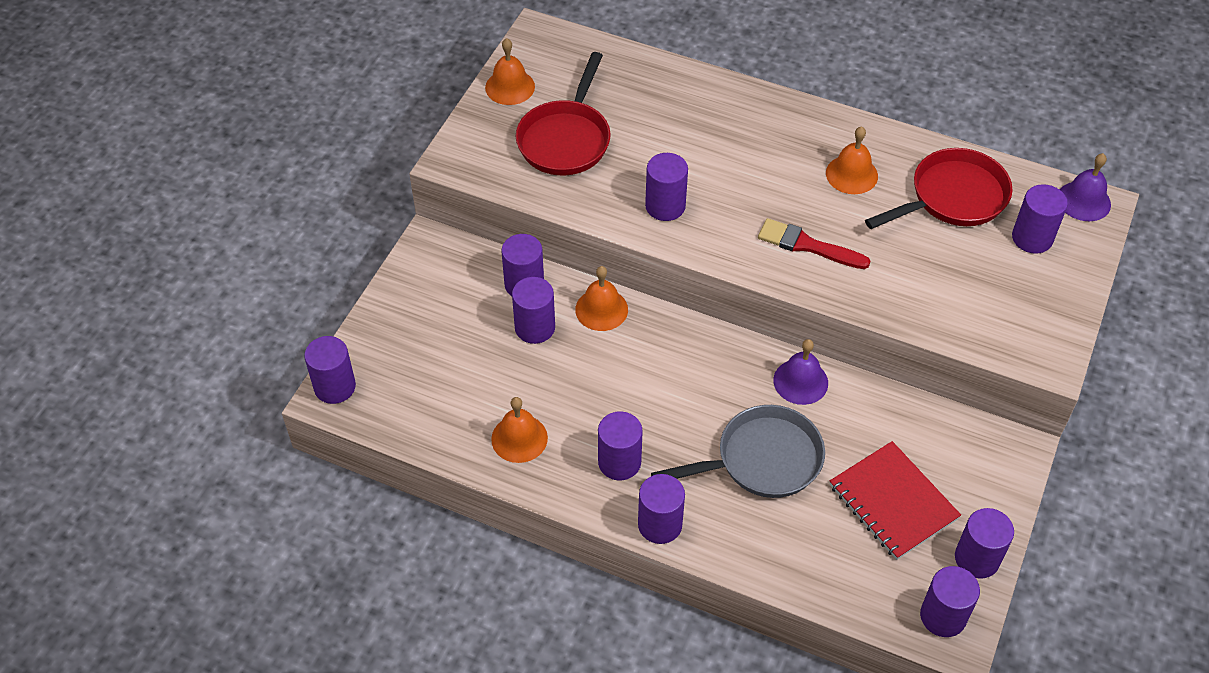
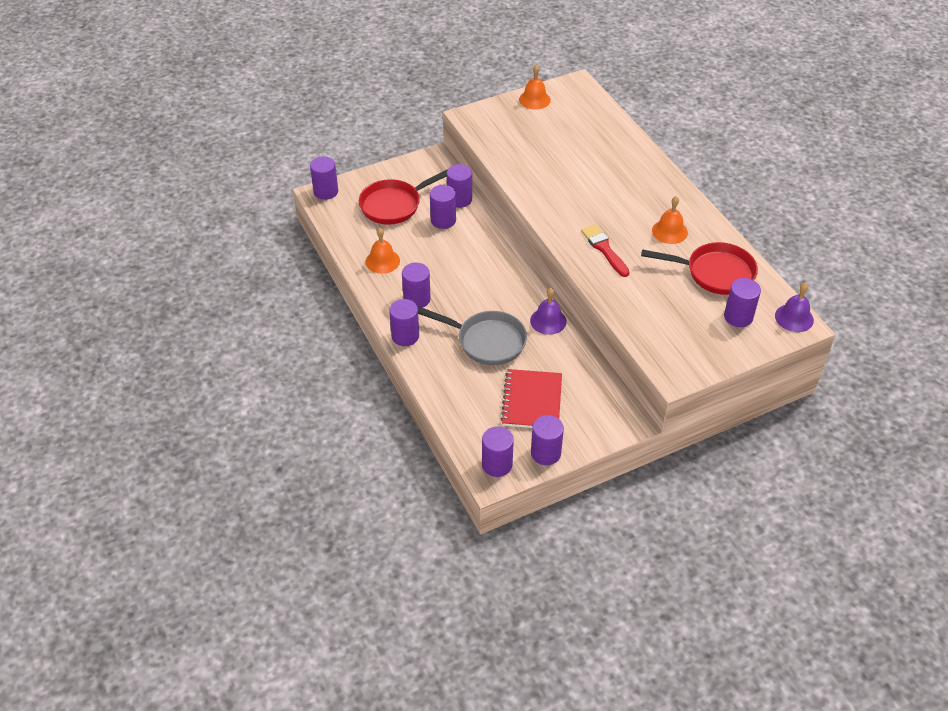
camera: 40 degrees right, 5 degrees down
(566, 139) = (535, 136): red pan -> red pan (394, 205)
(601, 309) = (484, 231): orange bell -> none
(665, 206) = (550, 191): purple cylinder -> none

